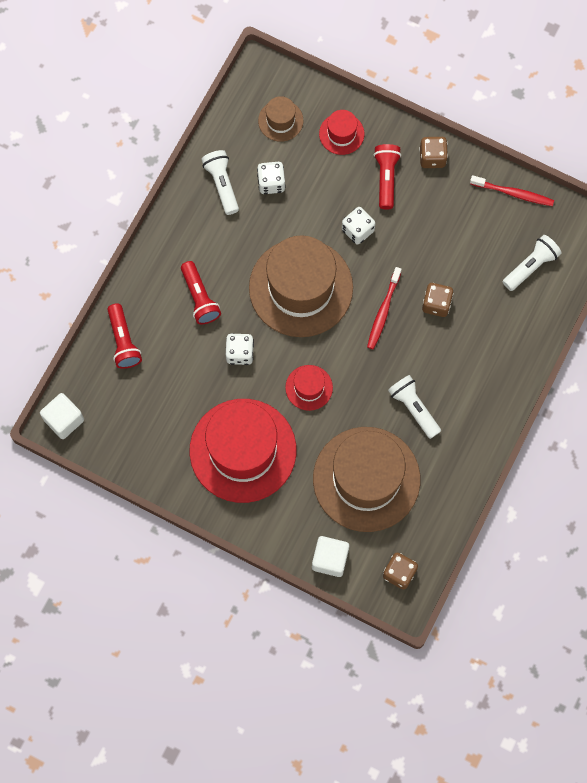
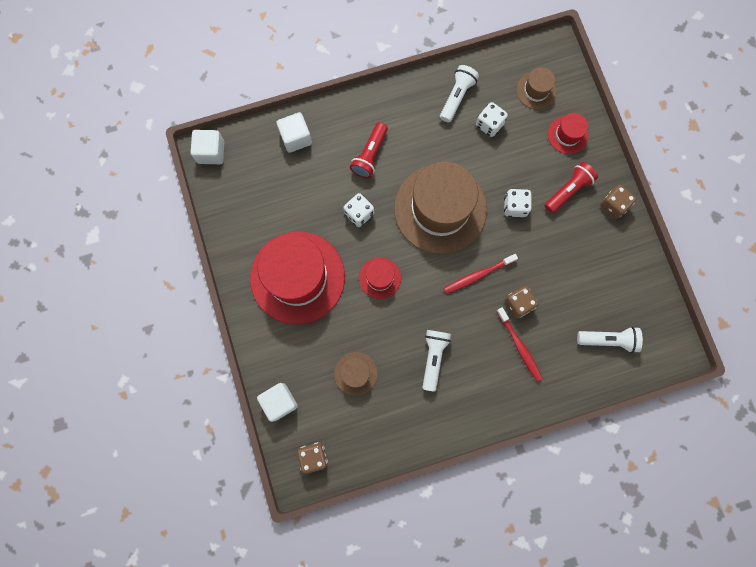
camera: 45 degrees right, 5 degrees up
(123, 341) = (296, 138): red flashlight -> white cube
(366, 479) = (355, 373): brown hat -> brown hat, size x0.45
(513, 193) = (645, 280): red toothbrush -> red toothbrush (519, 346)

